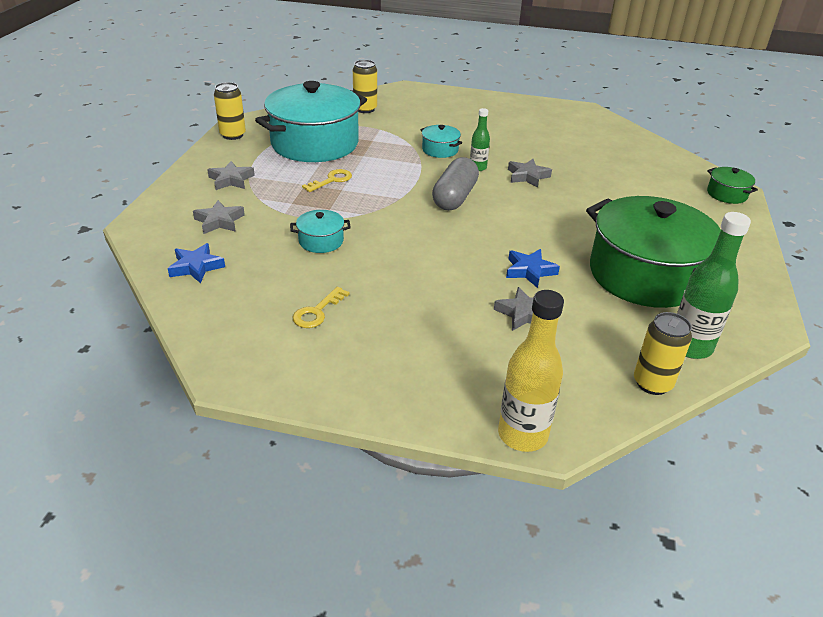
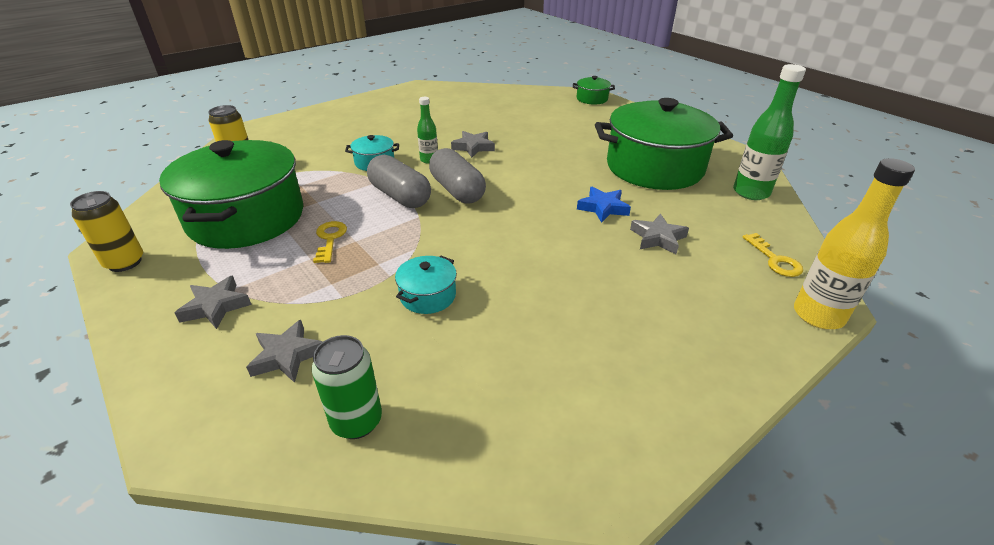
camera: 50 degrees left, 0 degrees up
(196, 267) = (357, 421): blue star -> green can
(315, 144) = (246, 218): turquoise pot -> green pot
(317, 312) = (549, 356): yellow key -> yellow key (775, 260)
(413, 180) = (400, 196): none -> grey capsule
(652, 383) = (783, 226): yellow can -> none

